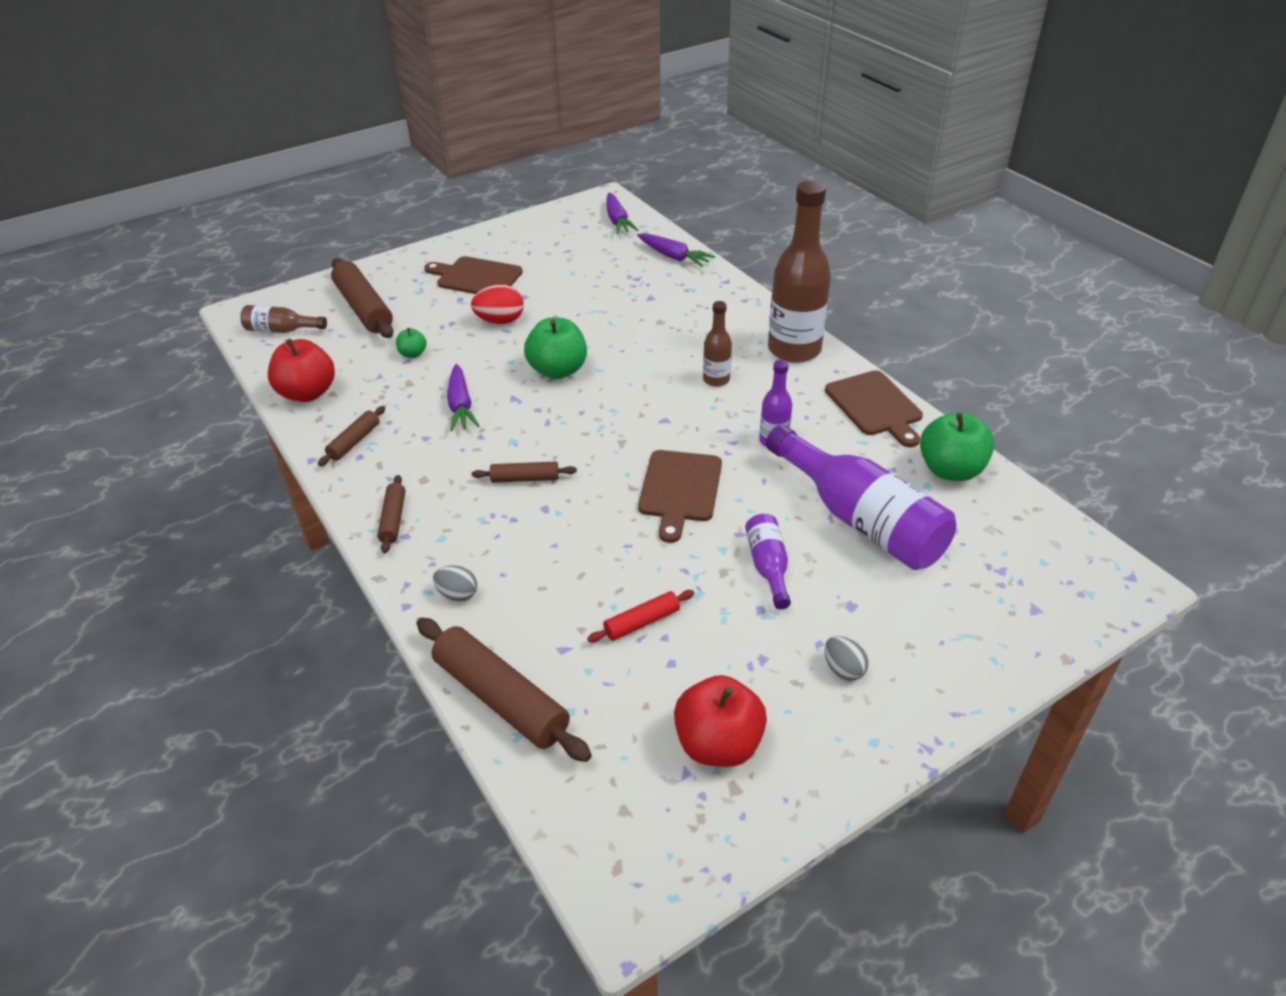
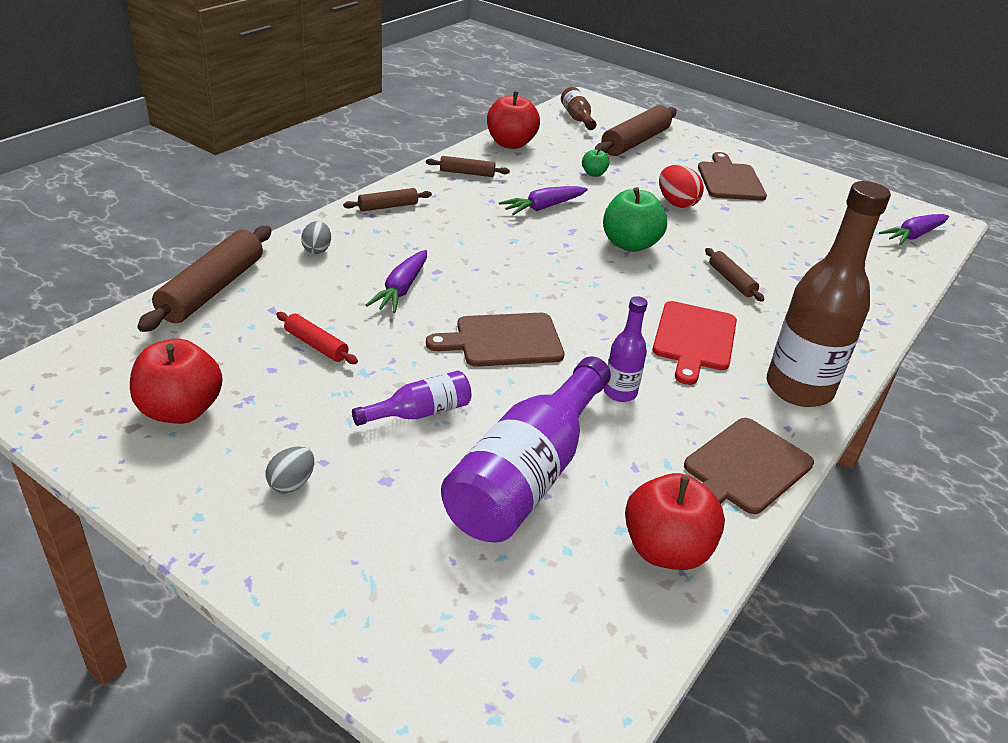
camera: 65 degrees right, 5 degrees down
(525, 479) = (469, 254): brown rolling pin -> brown rolling pin (731, 281)
(674, 257) = (888, 280): purple carrot -> purple carrot (401, 289)
(716, 379) = (694, 339): brown bottle -> red cutting board
(950, 470) = (666, 550): green apple -> red apple

